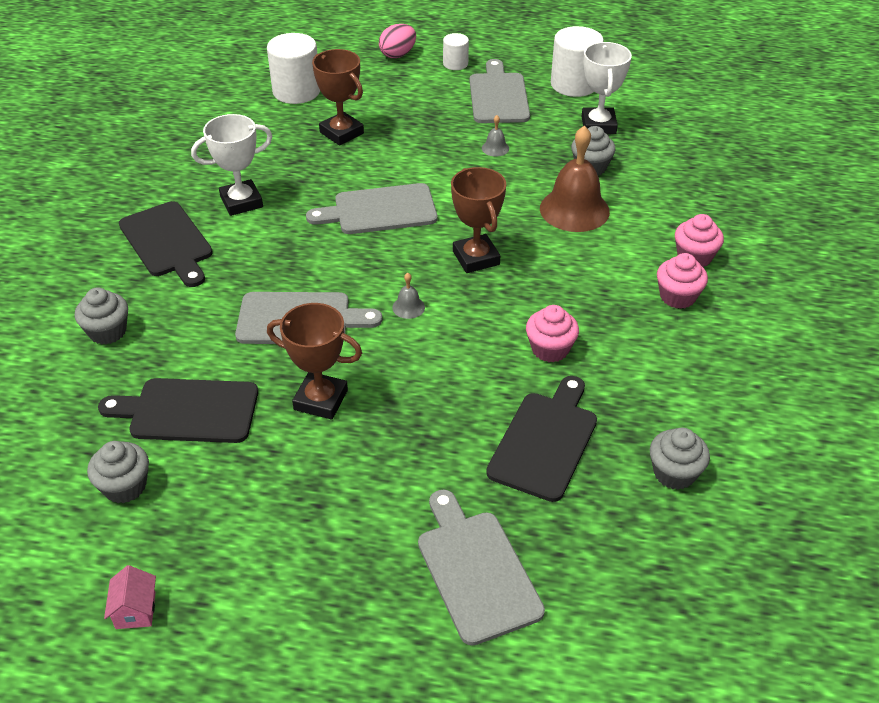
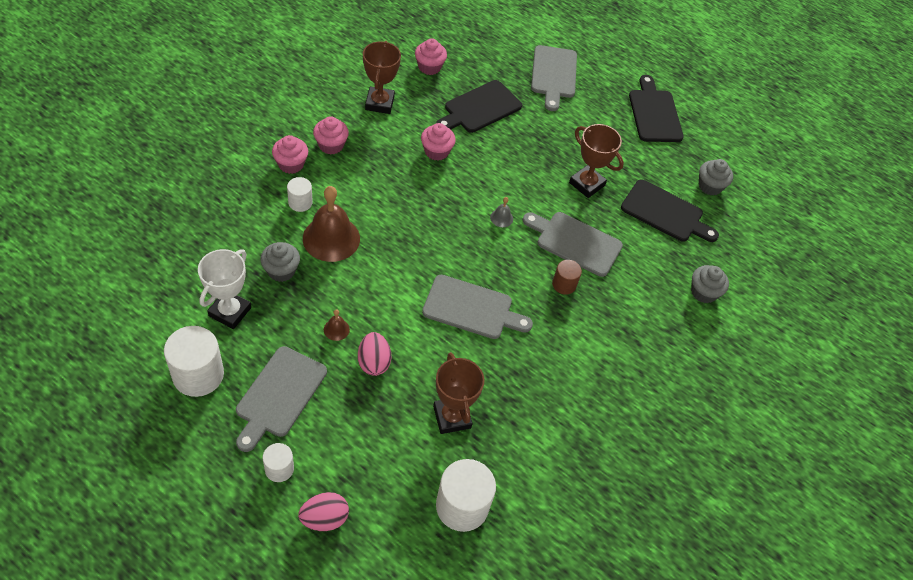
camera: 160 degrees left, 10 degrees up
(135, 610) = (715, 128): pink house -> none
(167, 242) = (645, 355): black cutting board -> black cutting board (654, 113)
(241, 202) = (574, 371): white trophy -> none
(291, 270) = (564, 284): none -> brown cylinder
(440, 140) = (374, 362): none -> pink egg
(476, 258) = (432, 233): brown trophy -> brown trophy (379, 103)
(495, 148) = (336, 329): grey bell -> brown bell
(640, 226) = (300, 202): none -> white cylinder
(674, 473) = (429, 67): grey cupcake -> pink cupcake

